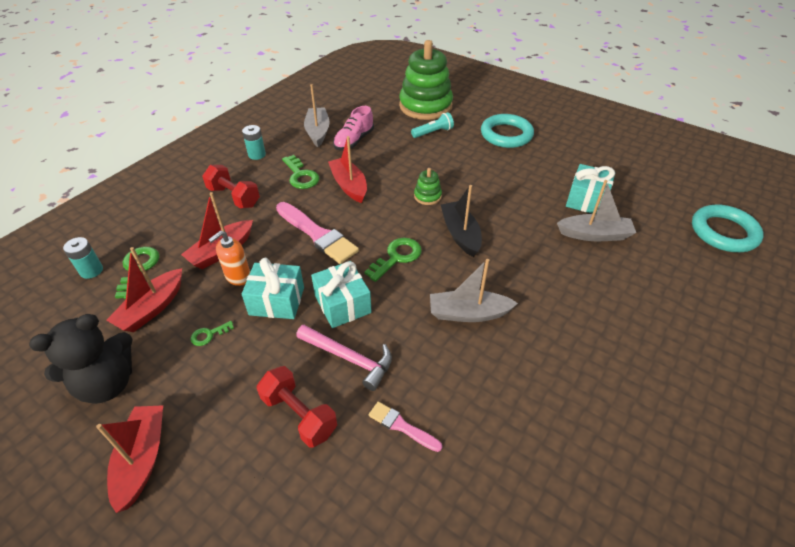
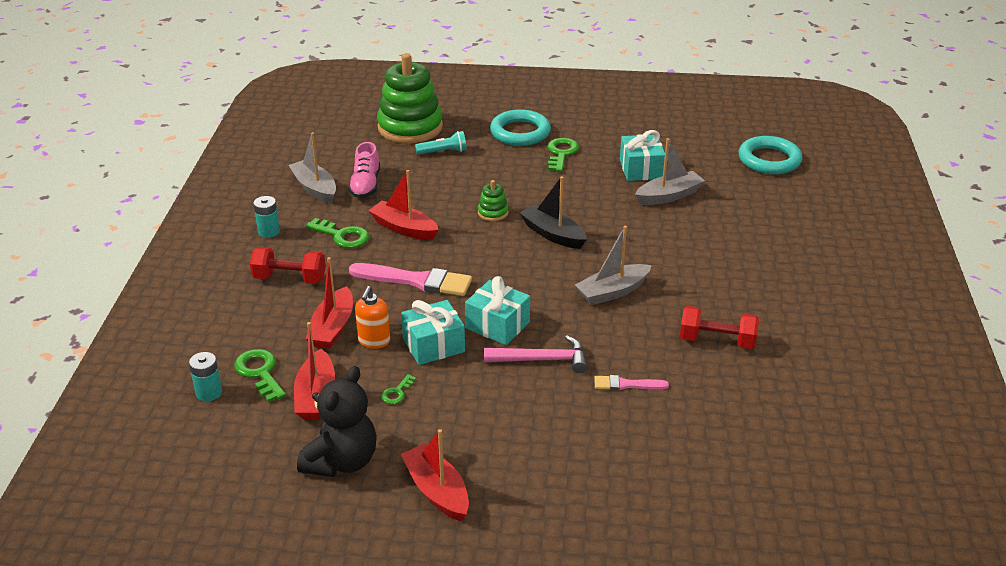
camera: 30 degrees left, 10 degrees down
(299, 415) = (538, 411): red dumbbell -> red dumbbell (717, 341)
(397, 257) = (511, 272): green key -> green key (561, 153)
(433, 132) = (443, 152): turquoise flashlight -> turquoise flashlight turned 45 degrees clockwise

